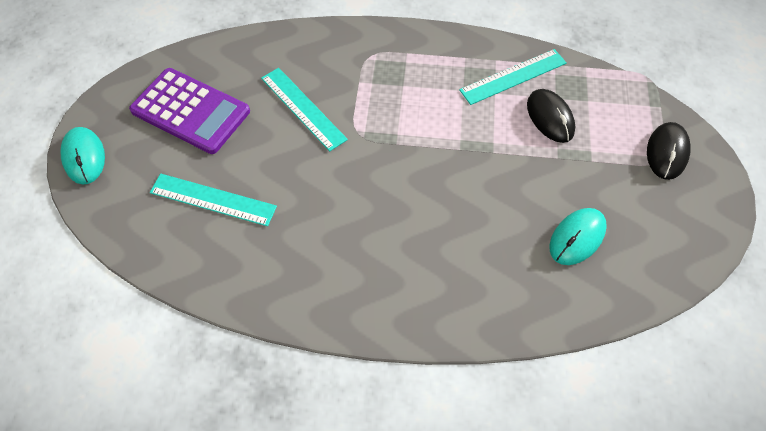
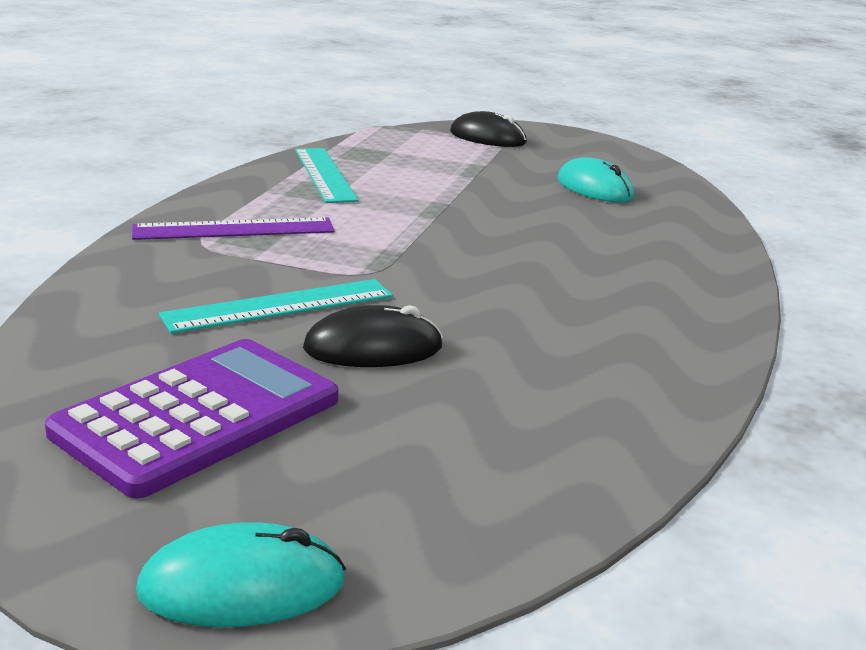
camera: 80 degrees left, 35 degrees down
(213, 199) = (456, 411): turquoise ruler -> none
(396, 62) = (234, 229): none -> purple ruler
(550, 117) = (407, 170): black mouse -> black mouse (373, 348)

